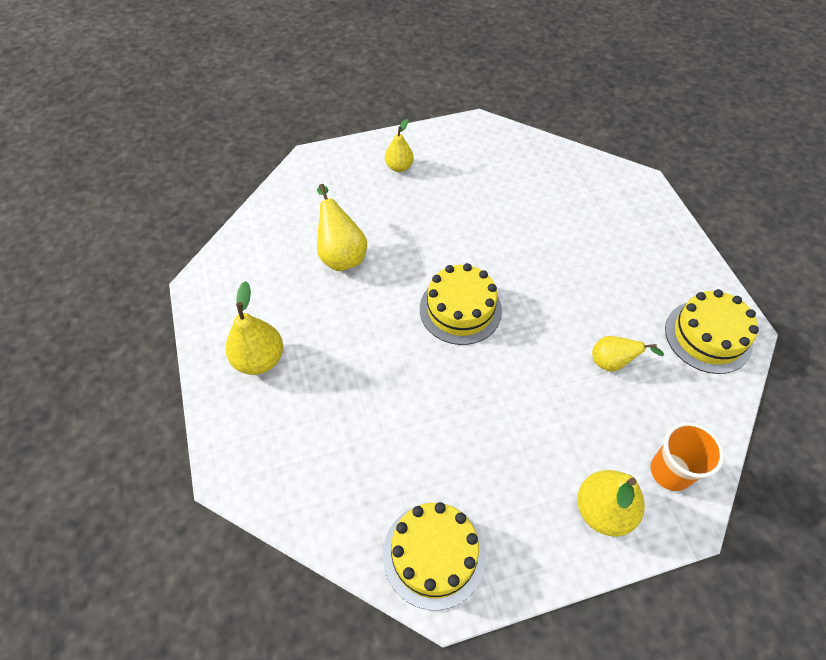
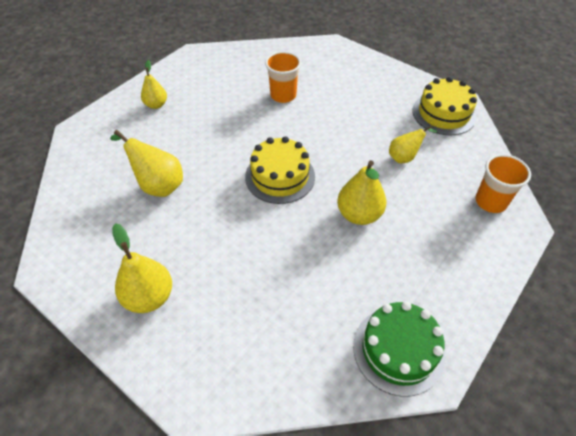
camera: 35 degrees left, 5 degrees down
(434, 554) = (398, 350): yellow cake -> green cake
(535, 219) = (283, 95): none -> orange cup
(603, 510) = (475, 249): yellow pear -> yellow pear (359, 214)

